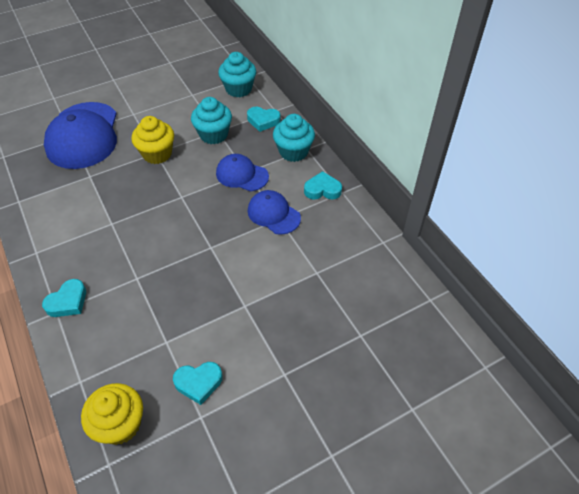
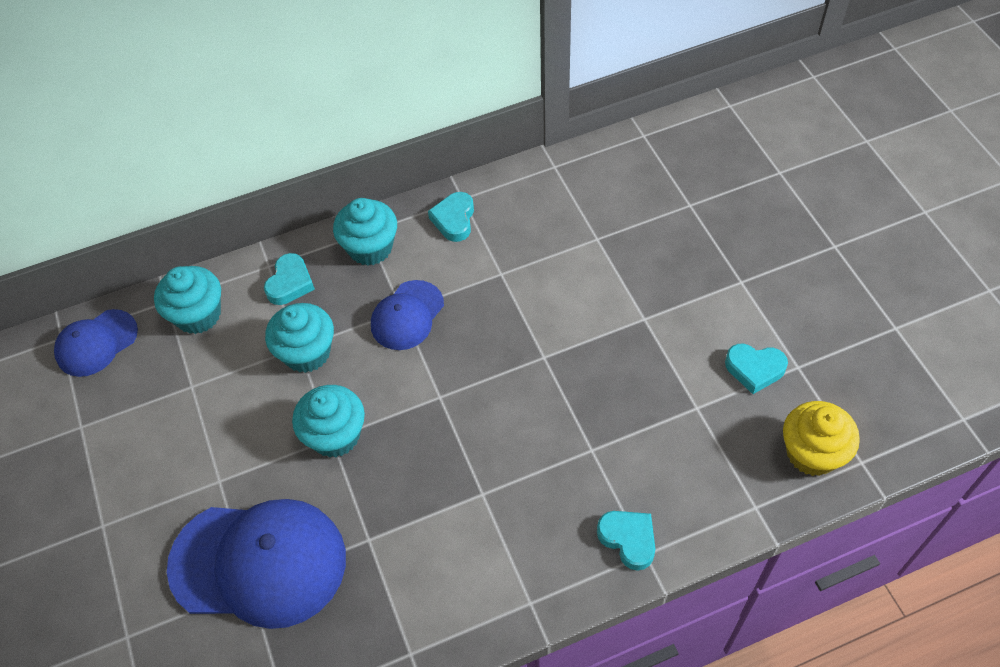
camera: 80 degrees left, 5 degrees up
(157, 154) = (335, 435): yellow cupcake -> turquoise cupcake
(198, 383) = (754, 369): turquoise heart -> turquoise heart turned 105 degrees clockwise
(273, 214) = (491, 279): blue cap -> blue cap (96, 343)

